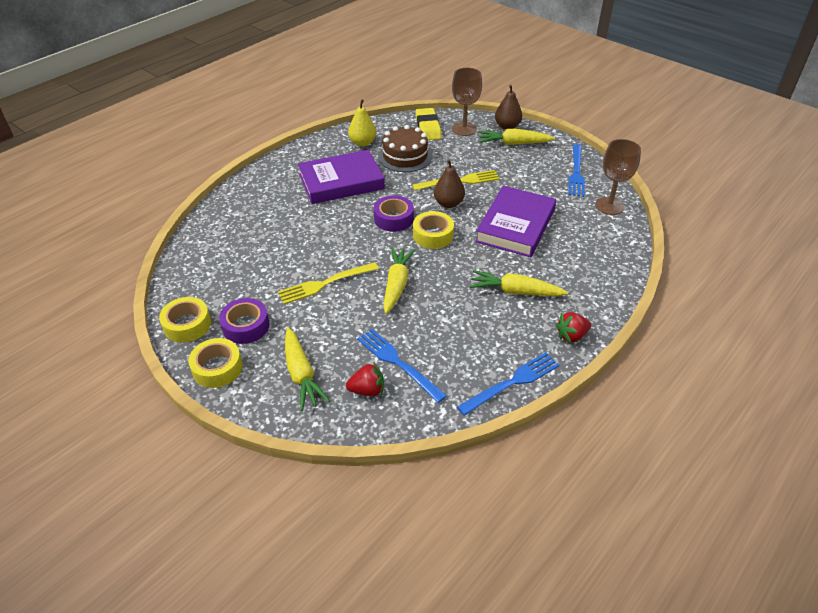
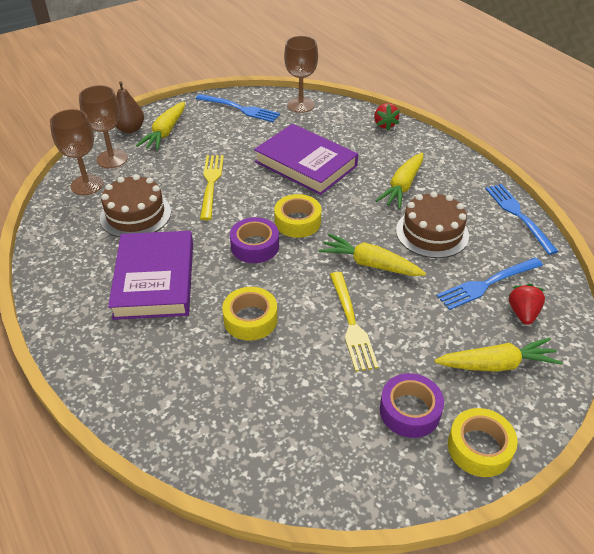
camera: 75 degrees left, 0 degrees up
(187, 325) = (394, 479): yellow tape -> yellow tape (250, 319)
(362, 143) = (79, 246): yellow pear -> none
(428, 127) = (87, 185): yellow eraser -> brown goblet
(448, 203) = (247, 199): brown pear -> none
(454, 319) = (432, 233): none -> brown cake
(571, 336) = (466, 169): red strawberry -> red strawberry (384, 125)

